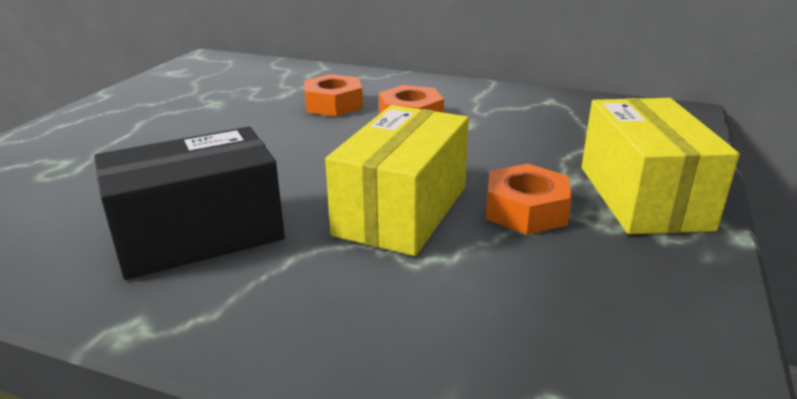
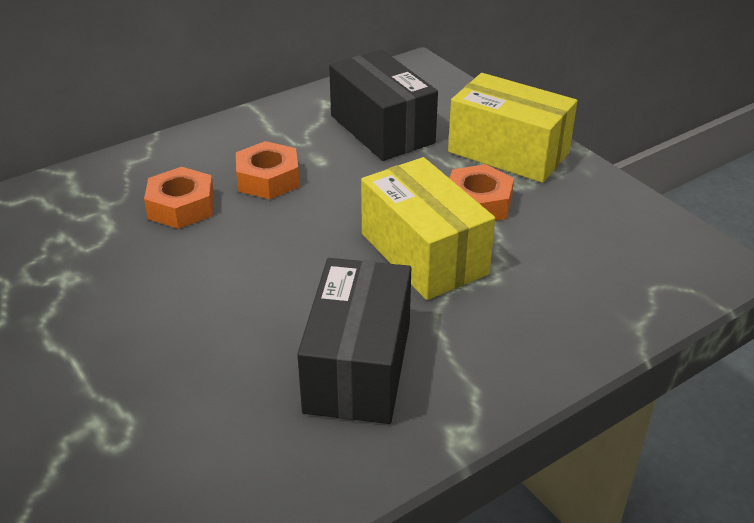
camera: 55 degrees left, 10 degrees up
(557, 131) = (382, 129): none -> black box

